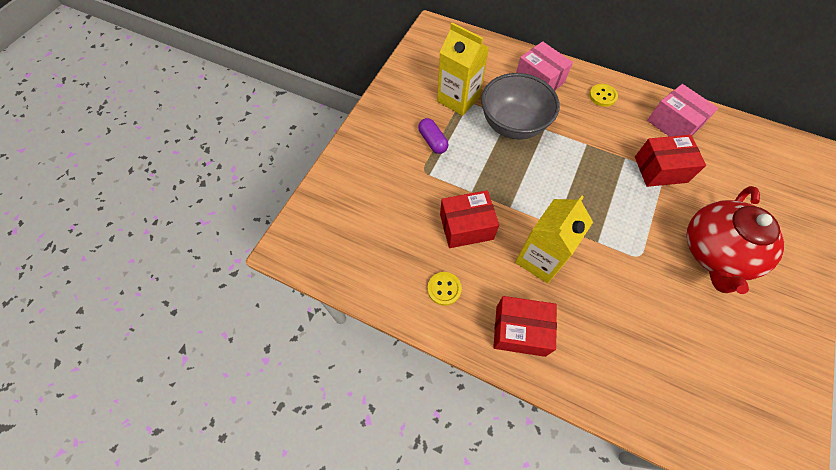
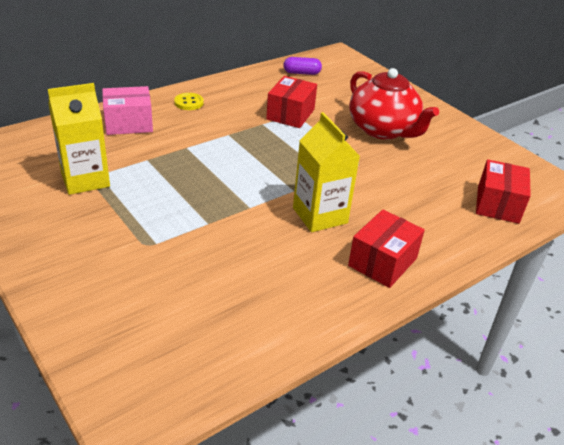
camera: 65 degrees left, 25 degrees down
(432, 141) = (116, 221): purple capsule -> purple capsule (301, 73)
(444, 289) = (303, 294): yellow button -> none
(466, 227) = (245, 245): red box -> red box (498, 204)
(513, 125) = (160, 162): grey bowl -> none
(673, 124) = (255, 88): pink box -> none

